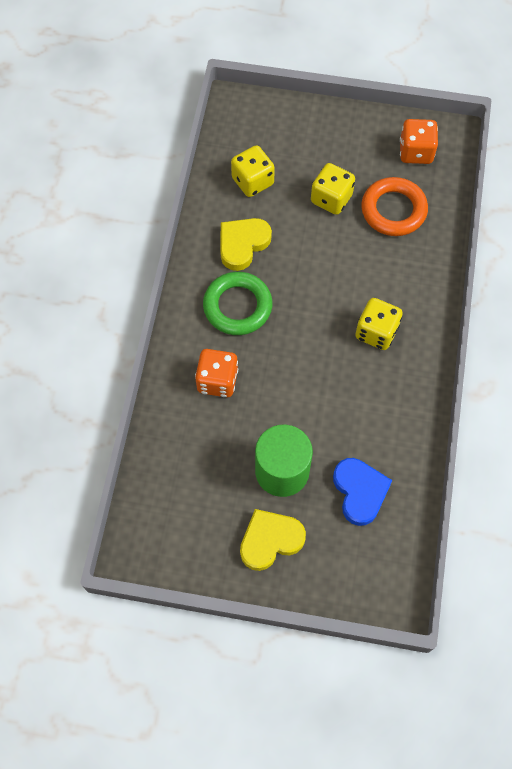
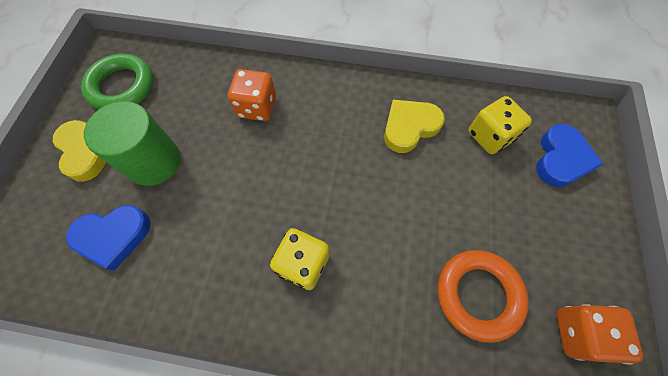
camera: 90 degrees right, 0 degrees up
(237, 306) = (337, 123): green ring -> green ring (122, 87)
(242, 244) = (409, 127): yellow heart -> yellow heart turned 75 degrees counterclockwise
(275, 132) = (561, 159): none -> blue heart
(331, 199) = (482, 217): yellow dice -> none

